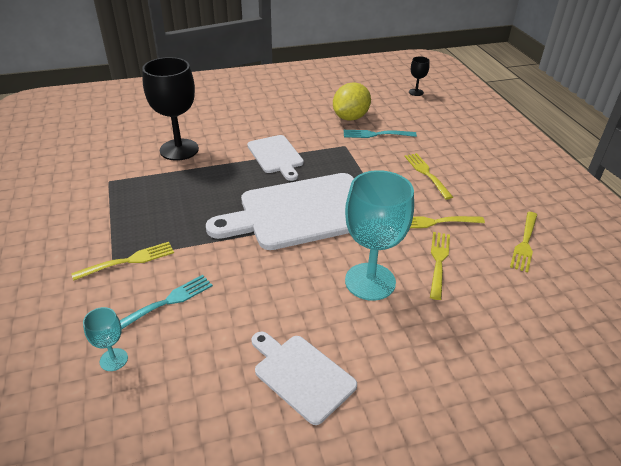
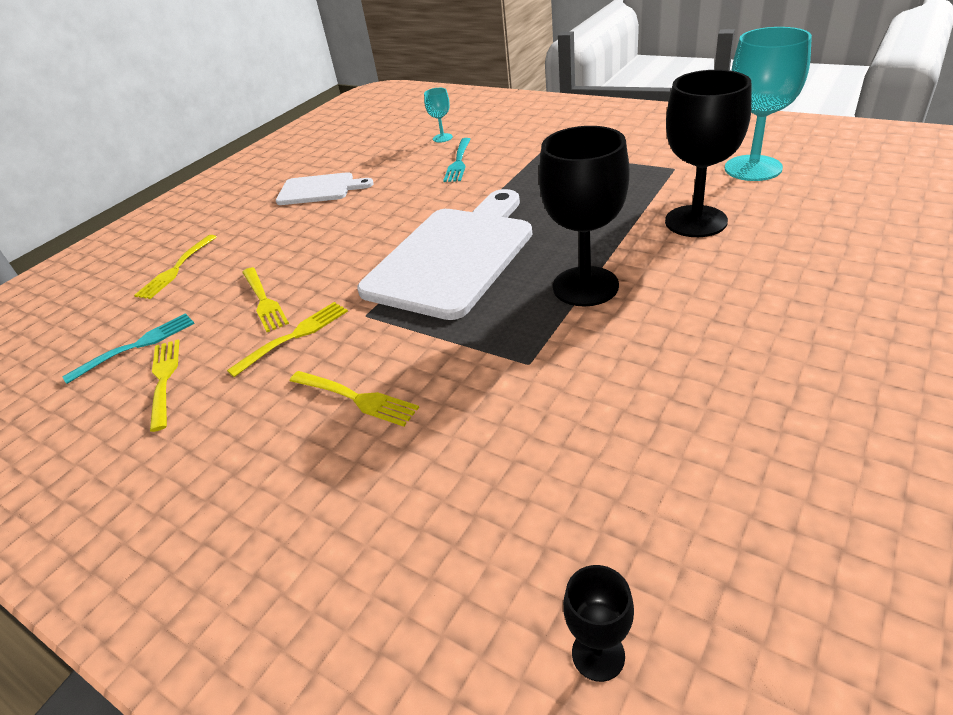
camera: 145 degrees right, 0 degrees up
(128, 261) = (528, 156): yellow fork -> yellow fork (176, 268)
(276, 156) = (585, 286): white cutting board -> black goblet
(350, 117) = (605, 428): yellow lemon -> none
(370, 281) = (320, 250): turquoise goblet -> turquoise goblet (753, 168)
(376, 134) = (512, 421): turquoise fork -> turquoise fork (136, 346)

